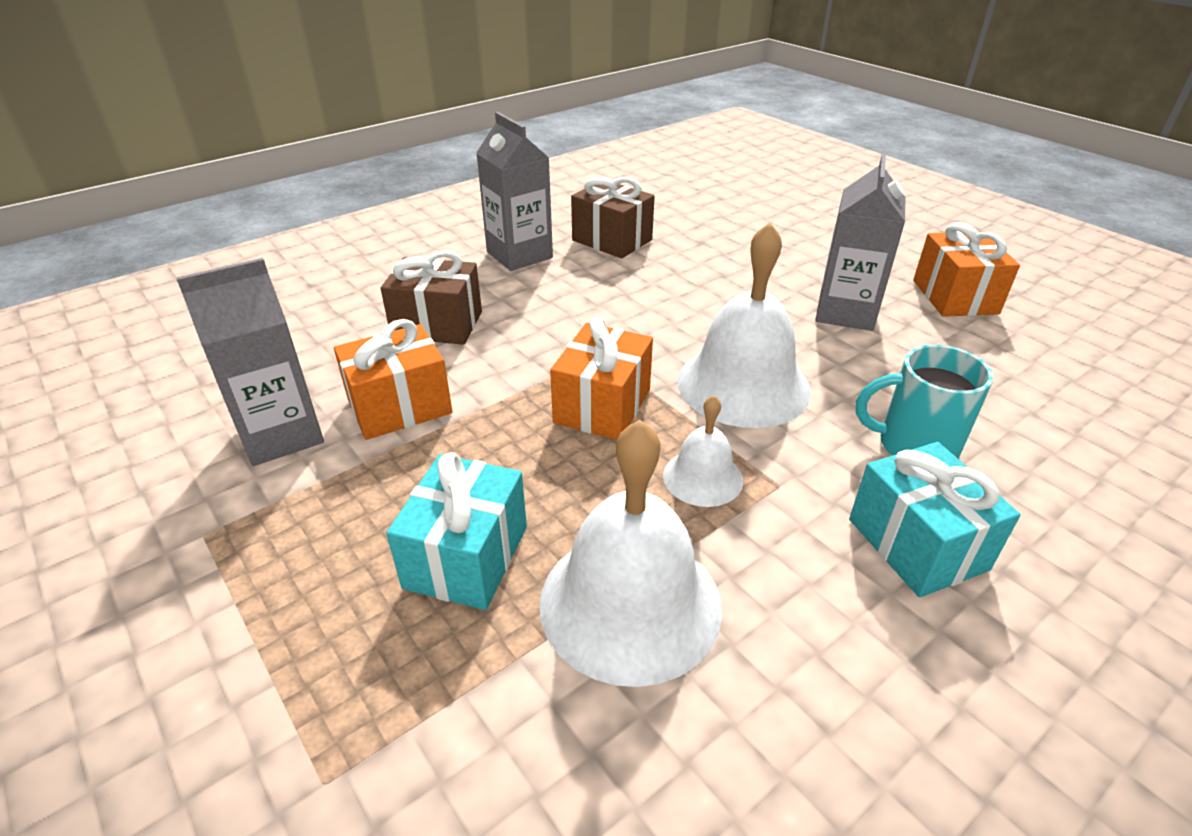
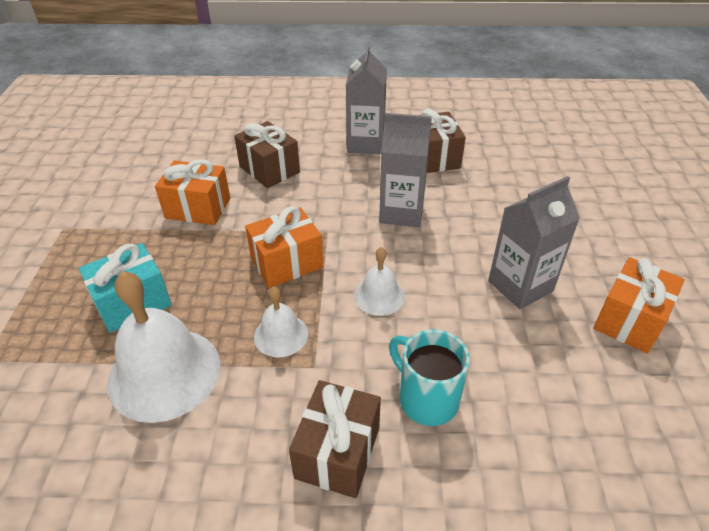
camera: 40 degrees right, 5 degrees up
(281, 435) = (138, 196): grey carton -> grey carton (401, 212)
(743, 385) = (379, 296): white bell -> white bell, size x0.52
(917, 544) = (338, 452): turquoise gift -> brown gift

